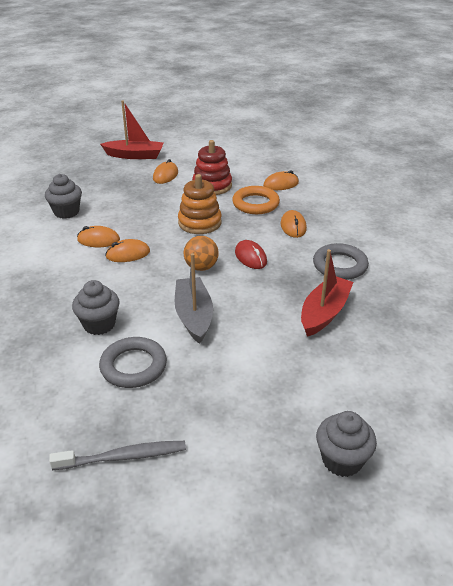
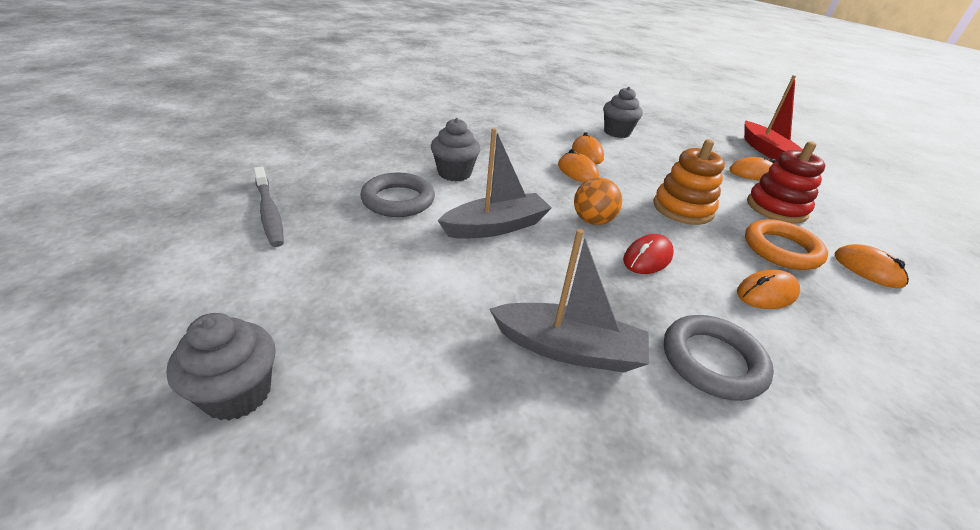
camera: 70 degrees right, 0 degrees up
(324, 313) = (568, 349): red boat -> grey boat

